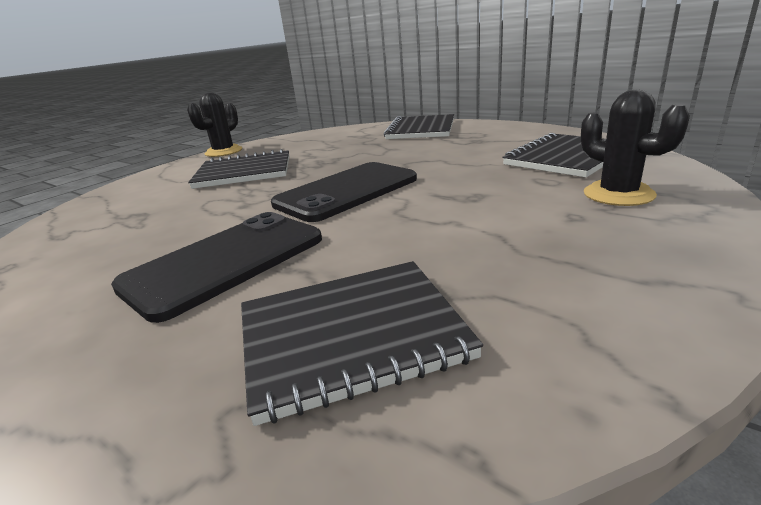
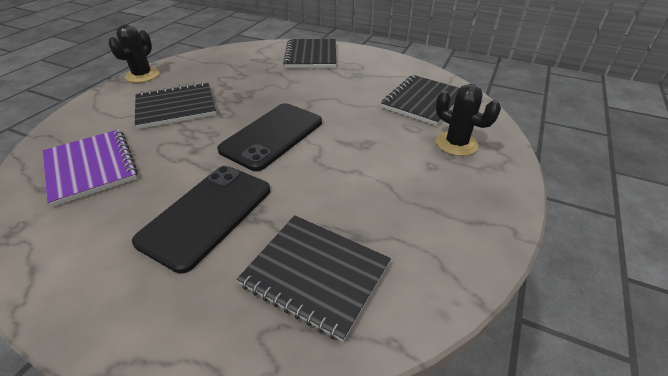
camera: 15 degrees left, 15 degrees up
(120, 219) = (91, 167): none -> purple notebook
(351, 335) = (315, 274): black notebook -> black notebook turned 60 degrees clockwise

